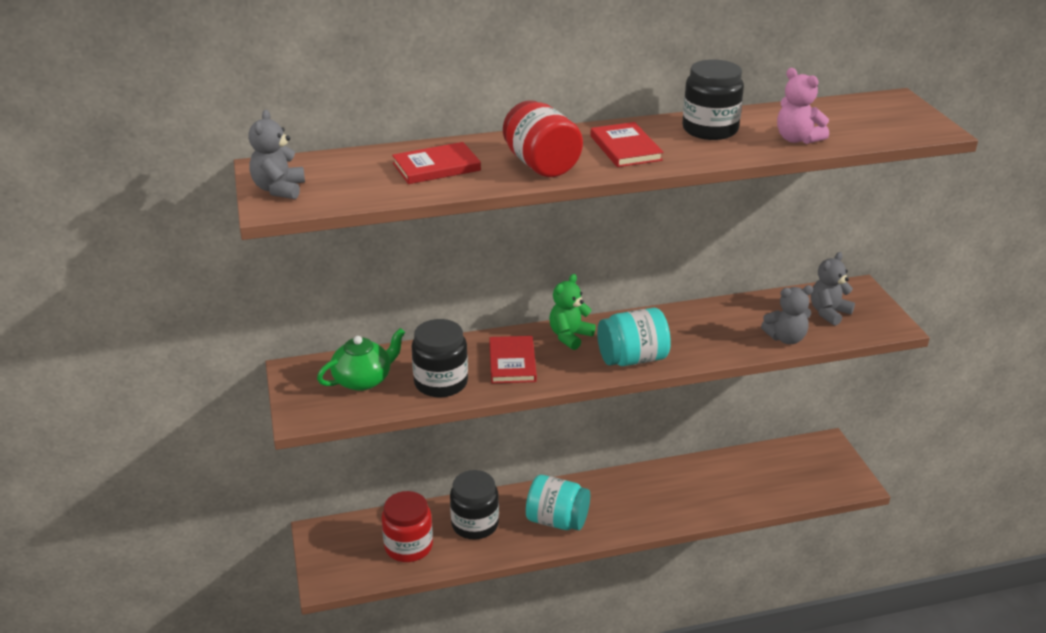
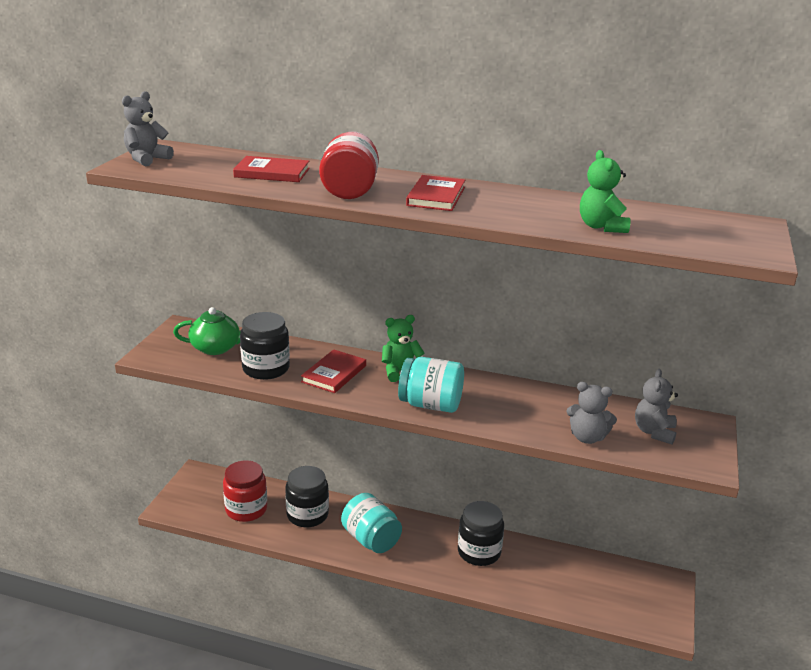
camera: 30 degrees right, 5 degrees down
(710, 129) = (531, 202): black jar -> black jar (479, 552)
(797, 139) = (601, 227): pink teddy bear -> green teddy bear
(828, 313) = (654, 432): grey teddy bear -> grey teddy bear turned 60 degrees counterclockwise

